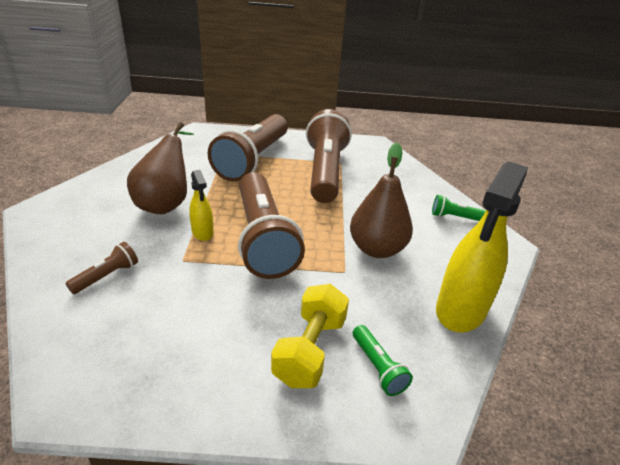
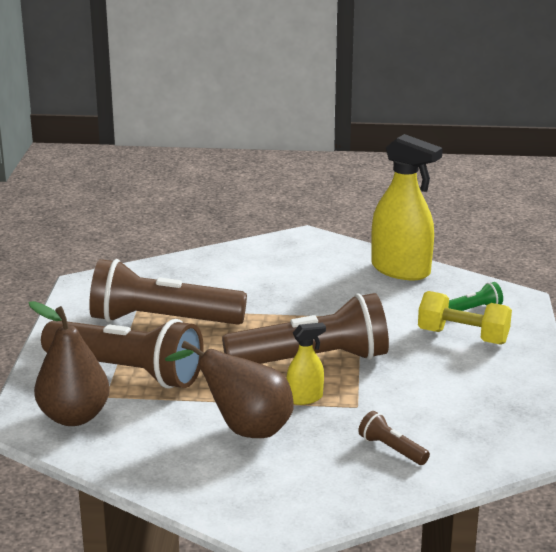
camera: 85 degrees left, 10 degrees down
(377, 249) = (322, 299): brown pear -> brown pear (74, 417)
(455, 217) = (261, 254): green flashlight -> none

